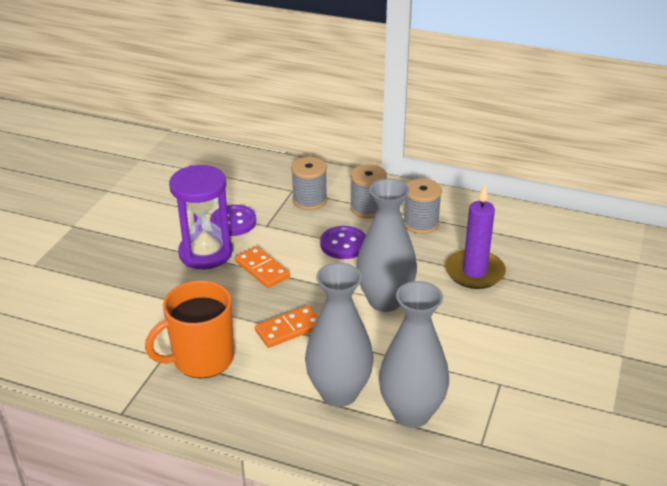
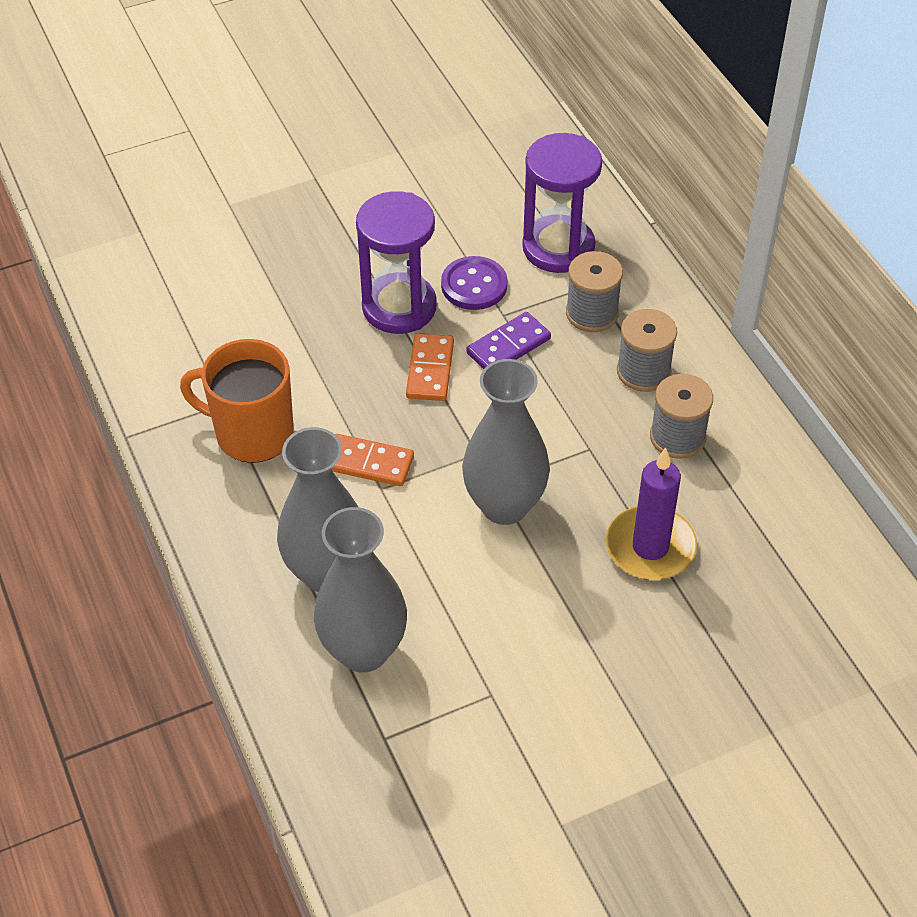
camera: 45 degrees right, 15 degrees up
(254, 184) = (558, 248): none -> purple hourglass
(288, 236) = (508, 346): none -> purple domino
(343, 244) = (553, 401): purple button -> none

